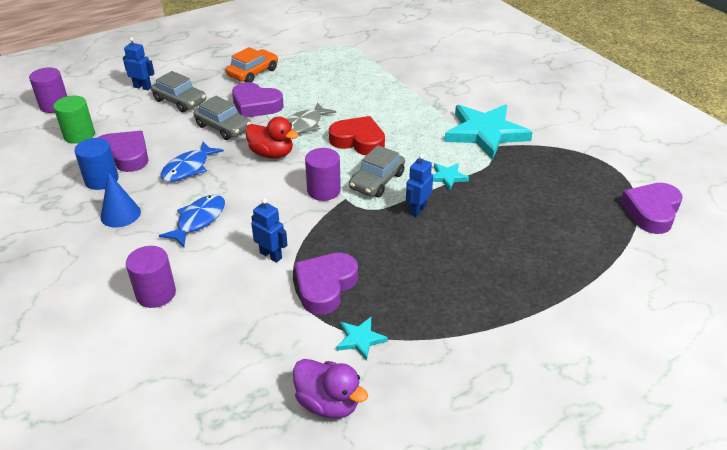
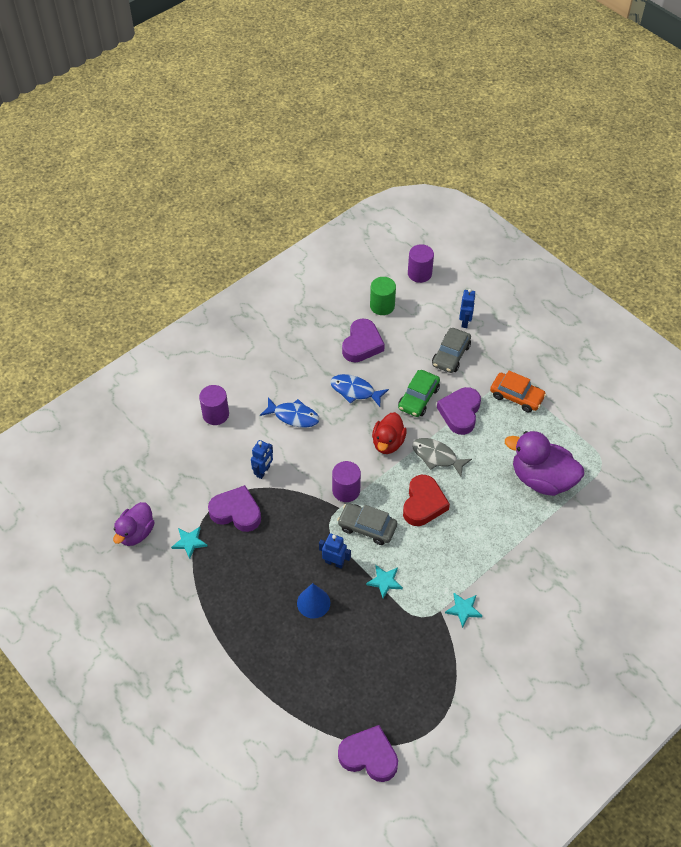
camera: 80 degrees right, 15 degrees up
(101, 180) = (328, 341): blue cylinder -> none
(120, 214) = (291, 367): blue cone -> blue cone (313, 603)
(223, 127) = (418, 398): grey car -> green car
(352, 73) = (541, 479): none -> purple duck
(485, 133) = (463, 609): turquoise star -> turquoise star, size x0.44

